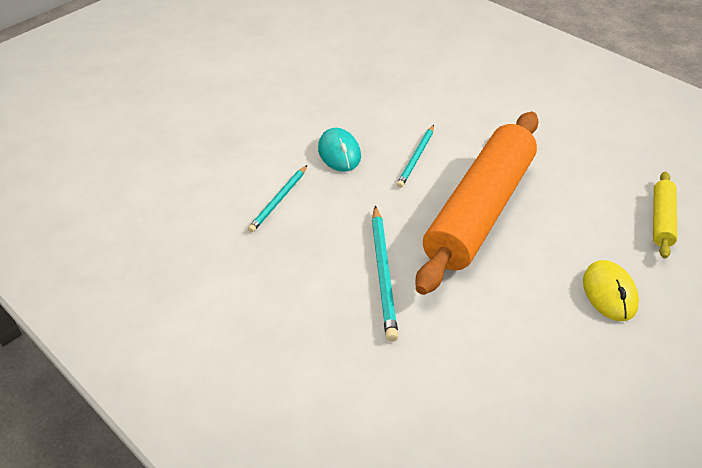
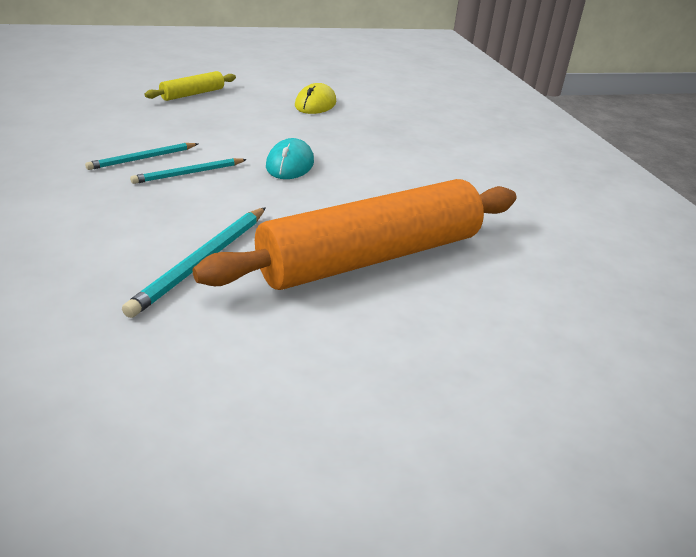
camera: 25 degrees right, 10 degrees down
(416, 158) = (358, 194): turquoise pencil -> turquoise pencil (142, 158)
(609, 293) = (434, 395): yellow mouse -> yellow mouse (315, 104)
(662, 220) = (589, 357): yellow rolling pin -> yellow rolling pin (192, 94)

